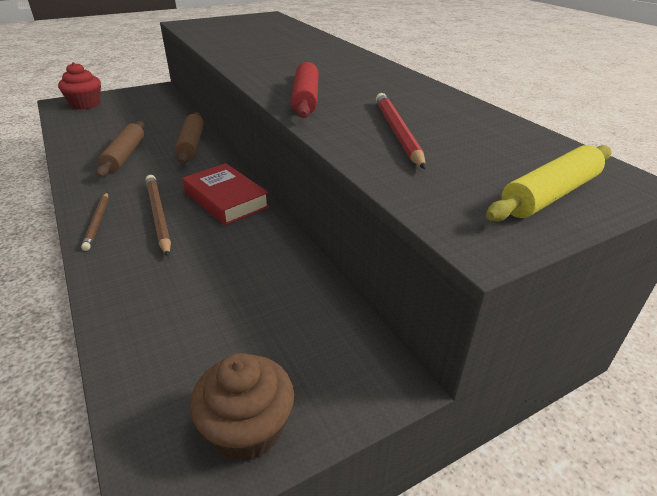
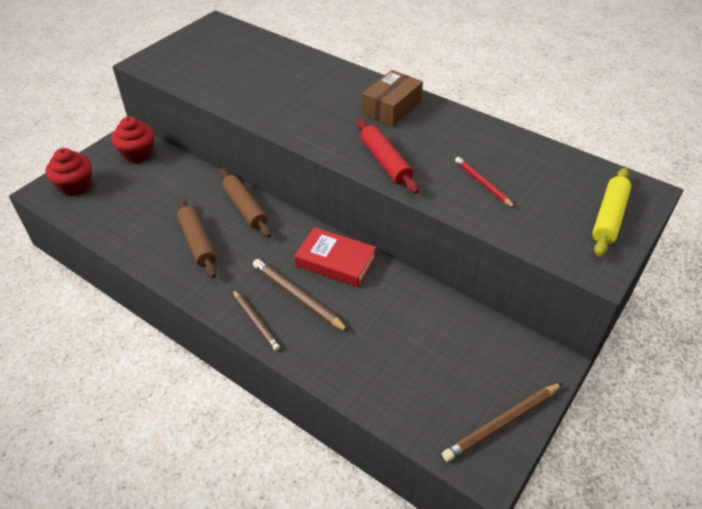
camera: 25 degrees left, 10 degrees up
(153, 97) = (138, 154): none -> red cupcake
(247, 428) = (502, 423): brown cupcake -> brown pencil
(359, 71) = (391, 108): none -> brown box
(397, 132) = (482, 183): red pencil -> red pencil, size x0.66

